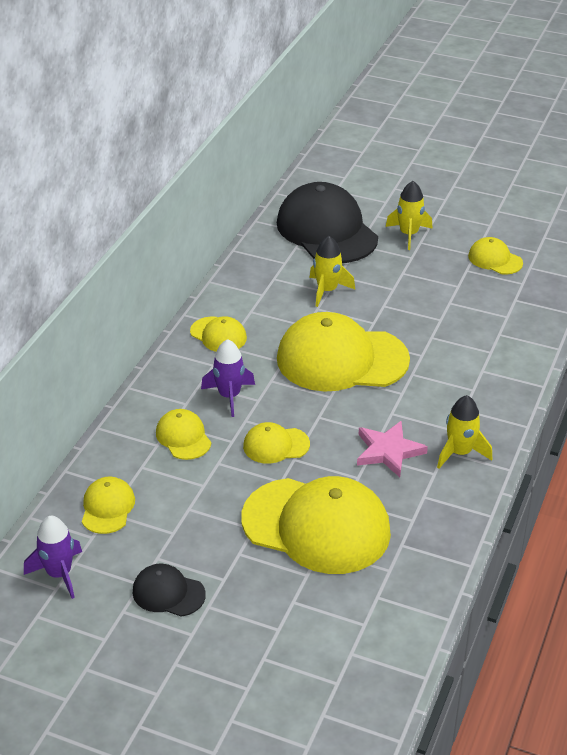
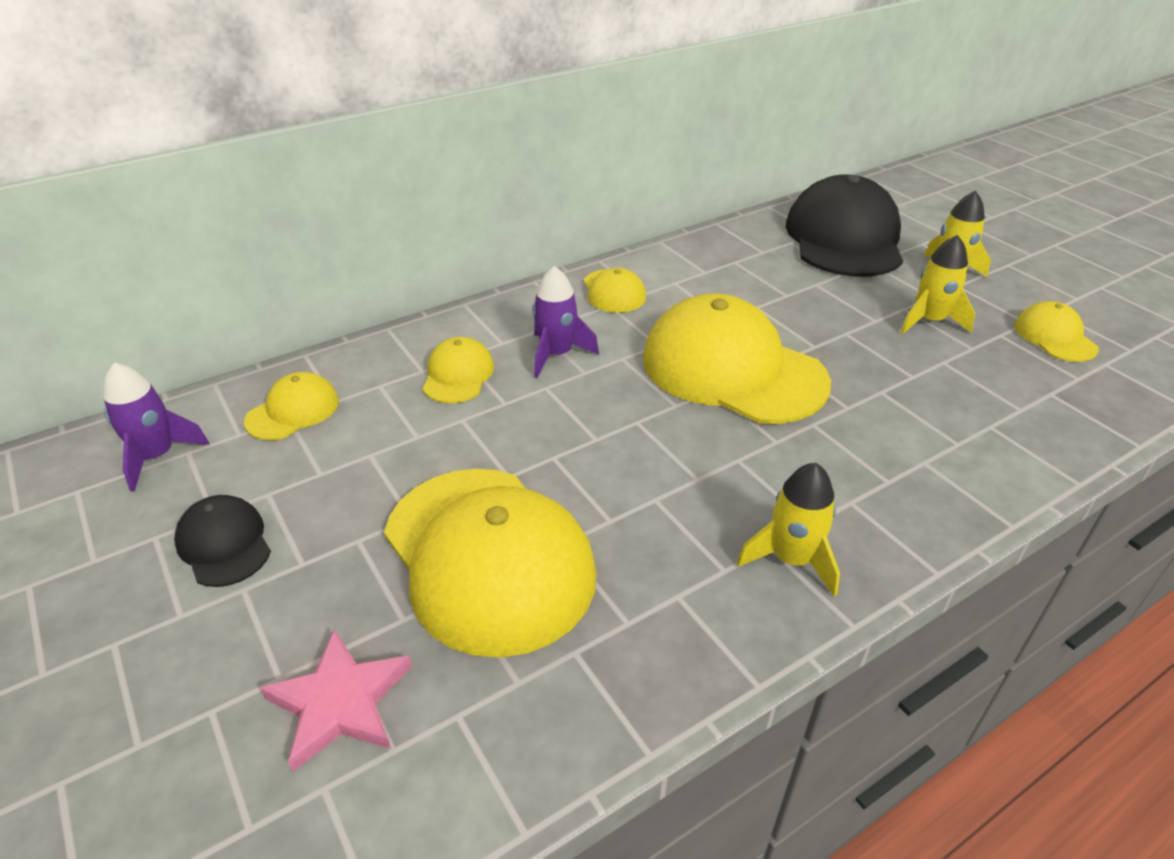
camera: 35 degrees right, 0 degrees up
(276, 445) = (549, 431): yellow cap -> none
(327, 290) = (787, 293): yellow rocket -> yellow rocket (929, 321)
(388, 451) = (686, 506): pink star -> pink star (340, 703)

